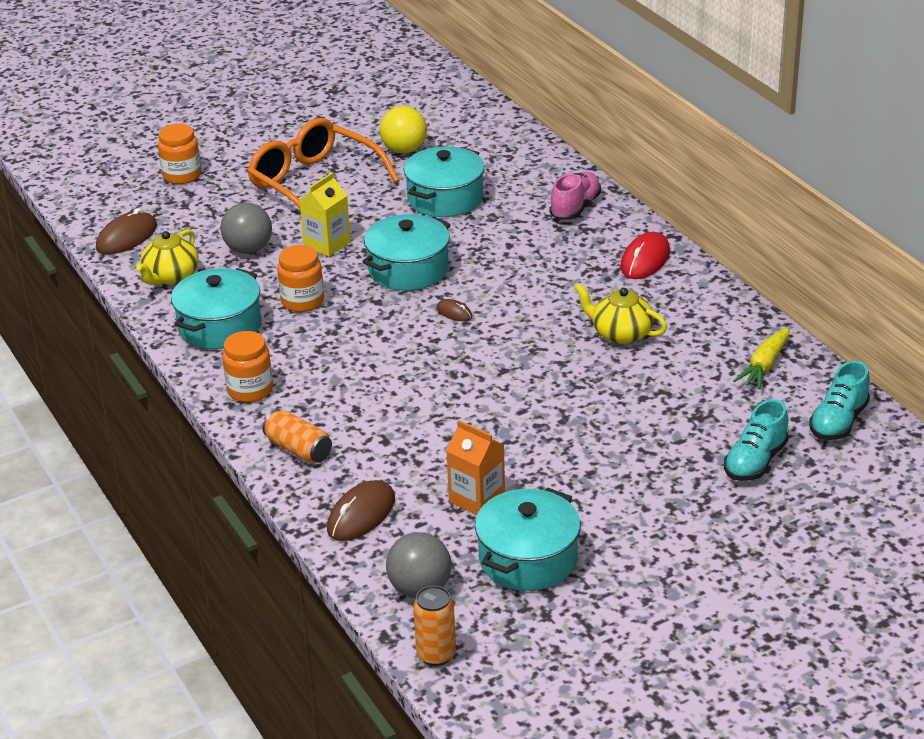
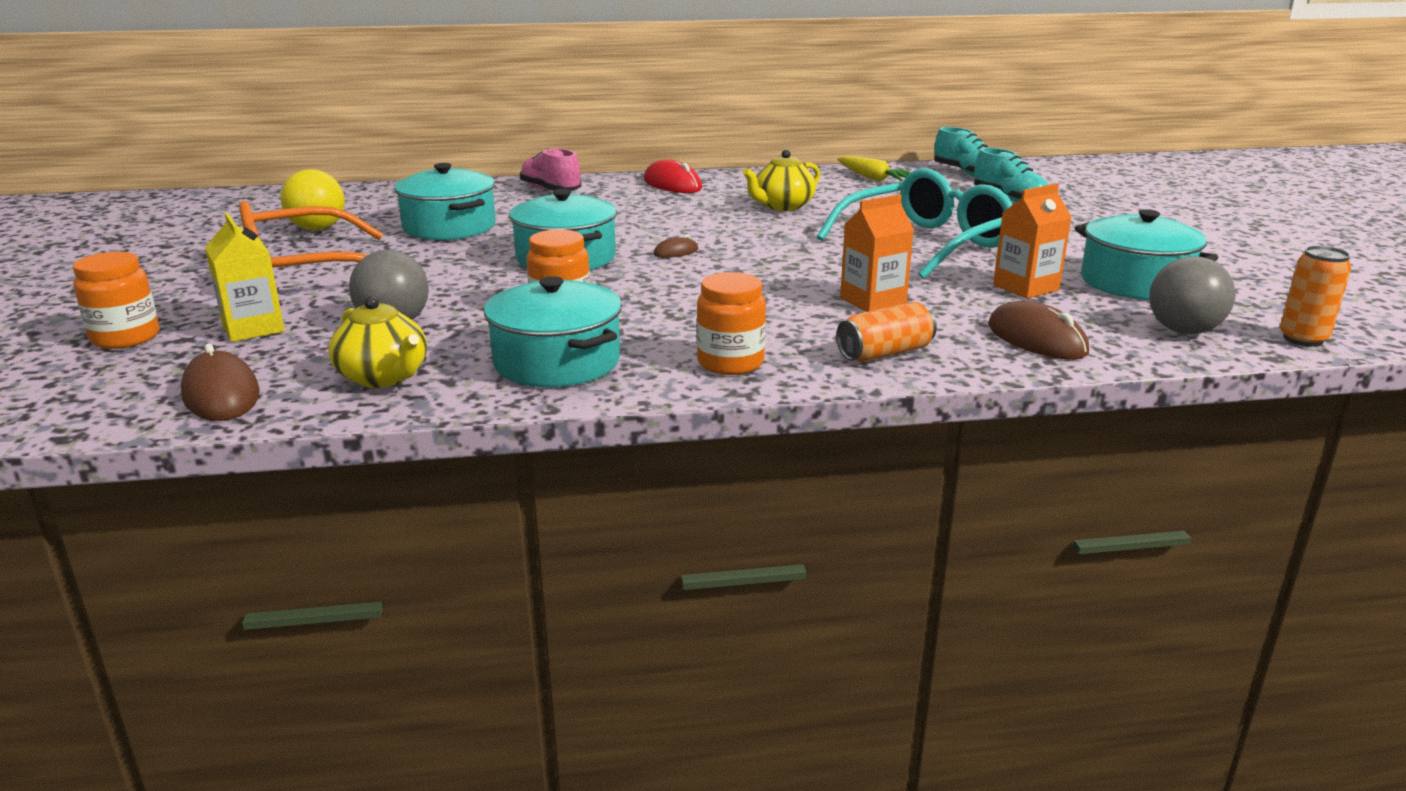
camera: 70 degrees left, 10 degrees down
(327, 244) = (452, 284): yellow carton -> yellow carton (253, 328)
(398, 427) = (873, 301): none -> orange carton
(564, 431) = (927, 243): none -> turquoise glasses

